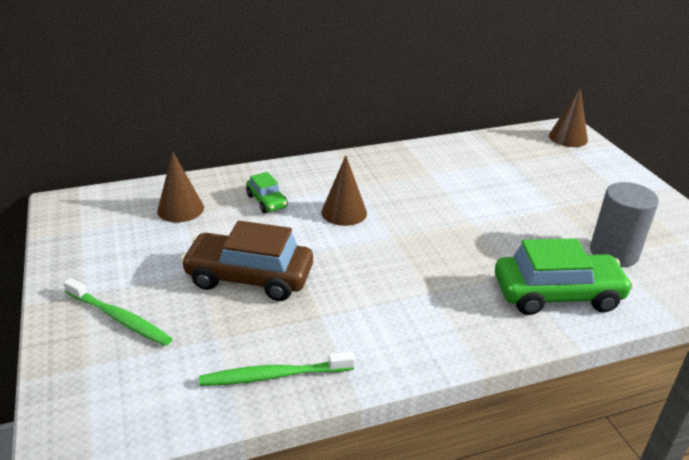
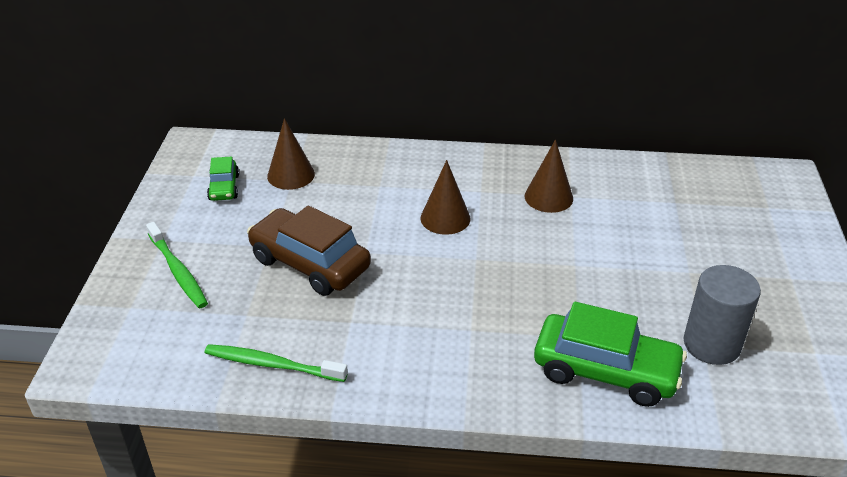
camera: 25 degrees right, 5 degrees up
(267, 201) = (376, 186): green car -> green car (224, 187)
(568, 138) = (776, 188): brown cone -> brown cone (548, 197)

